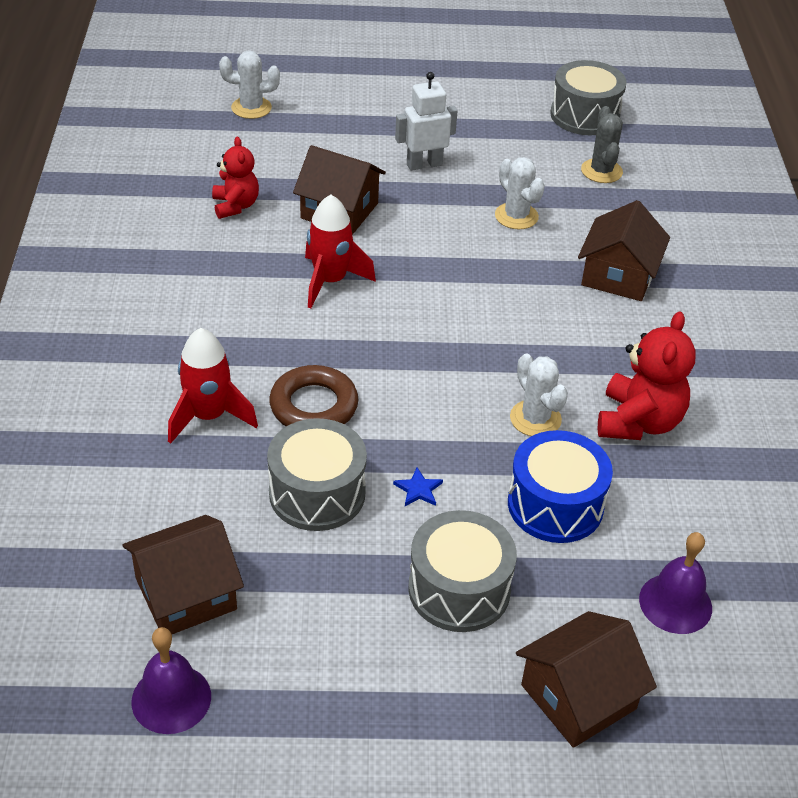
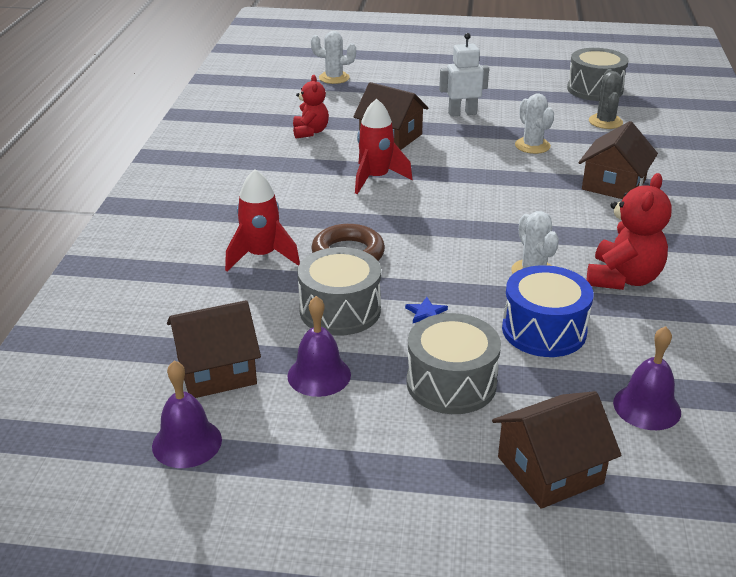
camera: 10 degrees right, 10 degrees down
(307, 590) = (319, 375): none -> purple bell

